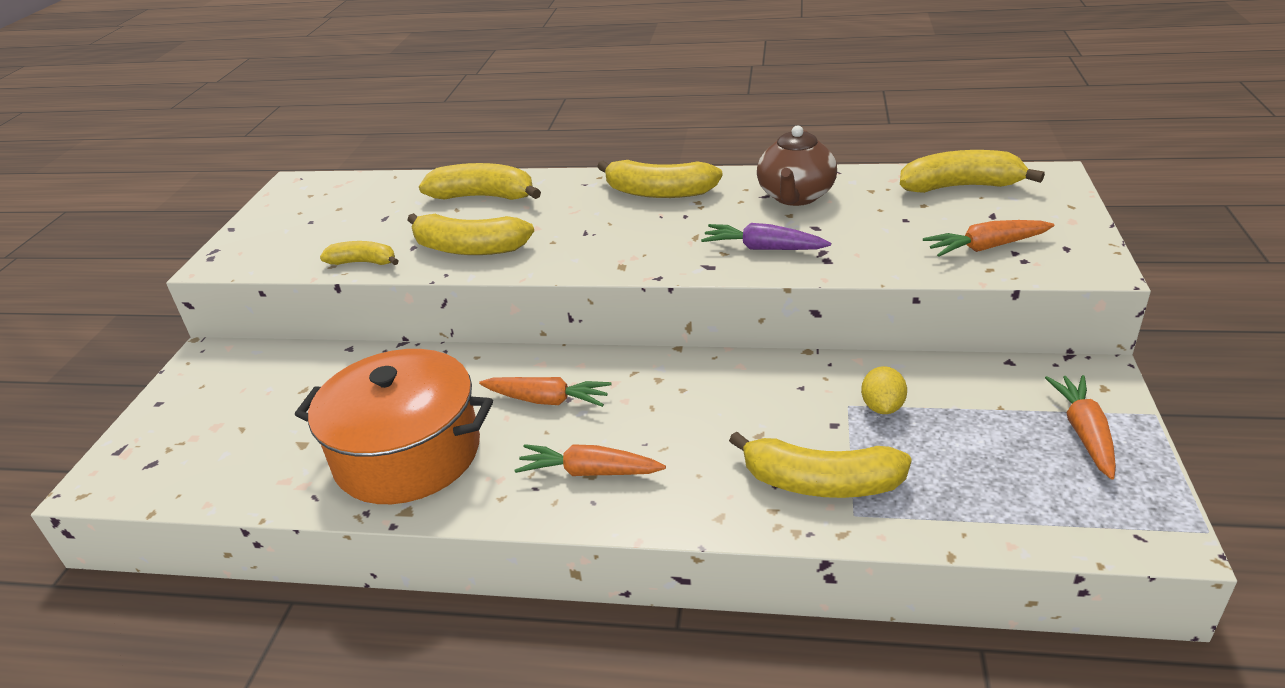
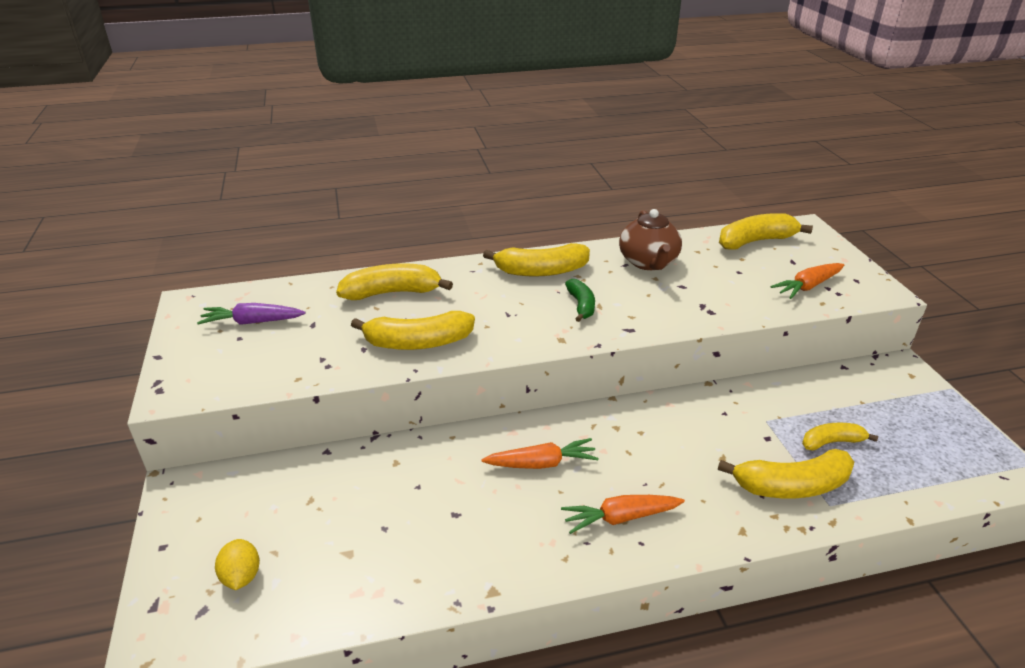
camera: 25 degrees left, 0 degrees up
(364, 262) = (327, 370): yellow banana -> yellow banana (832, 442)
(408, 454) = (456, 538): orange pot -> none
(674, 234) = (581, 305): none -> green banana
(763, 248) = (658, 308): purple carrot -> purple carrot (252, 322)
(882, 407) = (789, 417): yellow lemon -> yellow lemon (241, 576)
(1084, 433) = (923, 410): orange carrot -> none

